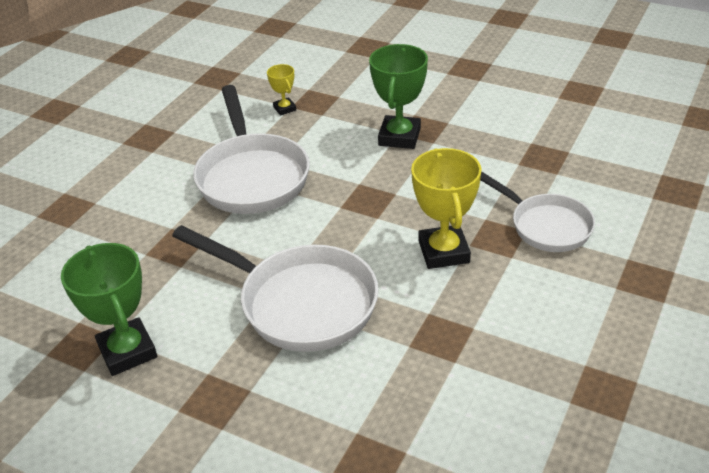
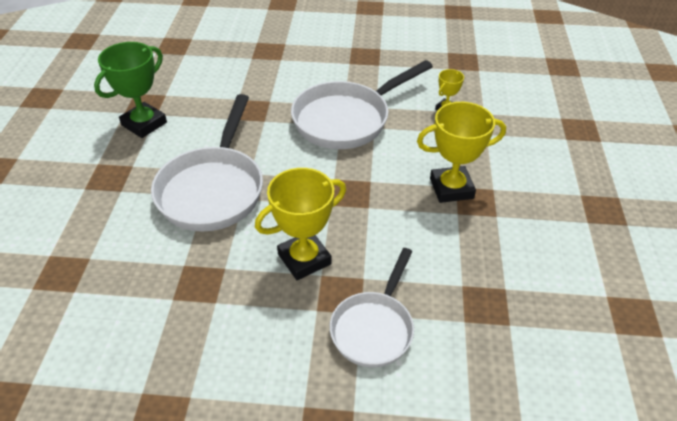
camera: 65 degrees right, 5 degrees up
(399, 137) = (451, 188): green trophy -> yellow trophy

